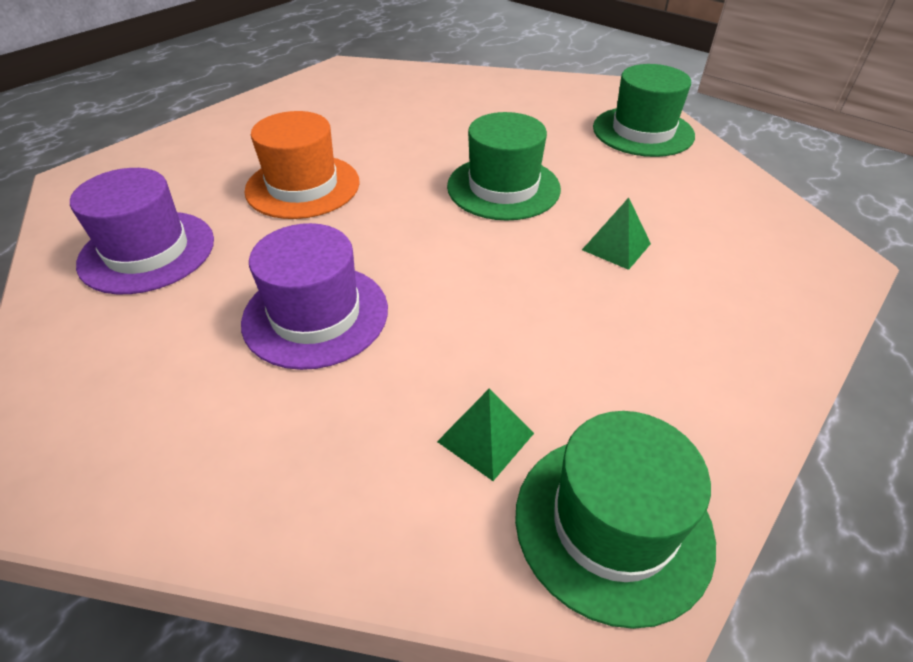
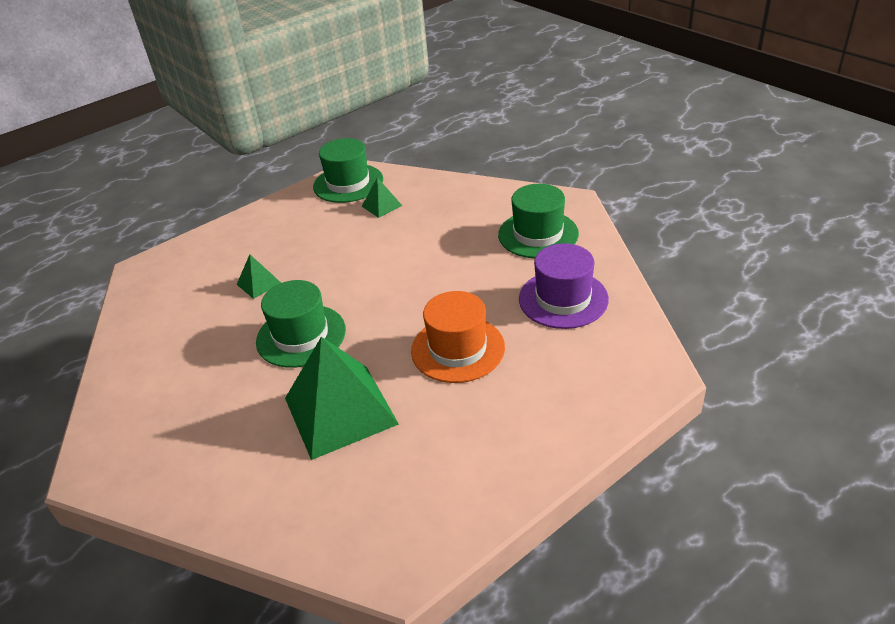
camera: 165 degrees left, 5 degrees down
(316, 315) = (450, 255): purple hat -> none
(421, 132) = (340, 411): none -> green pyramid
(642, 131) = (138, 392): green hat -> green hat (538, 234)

